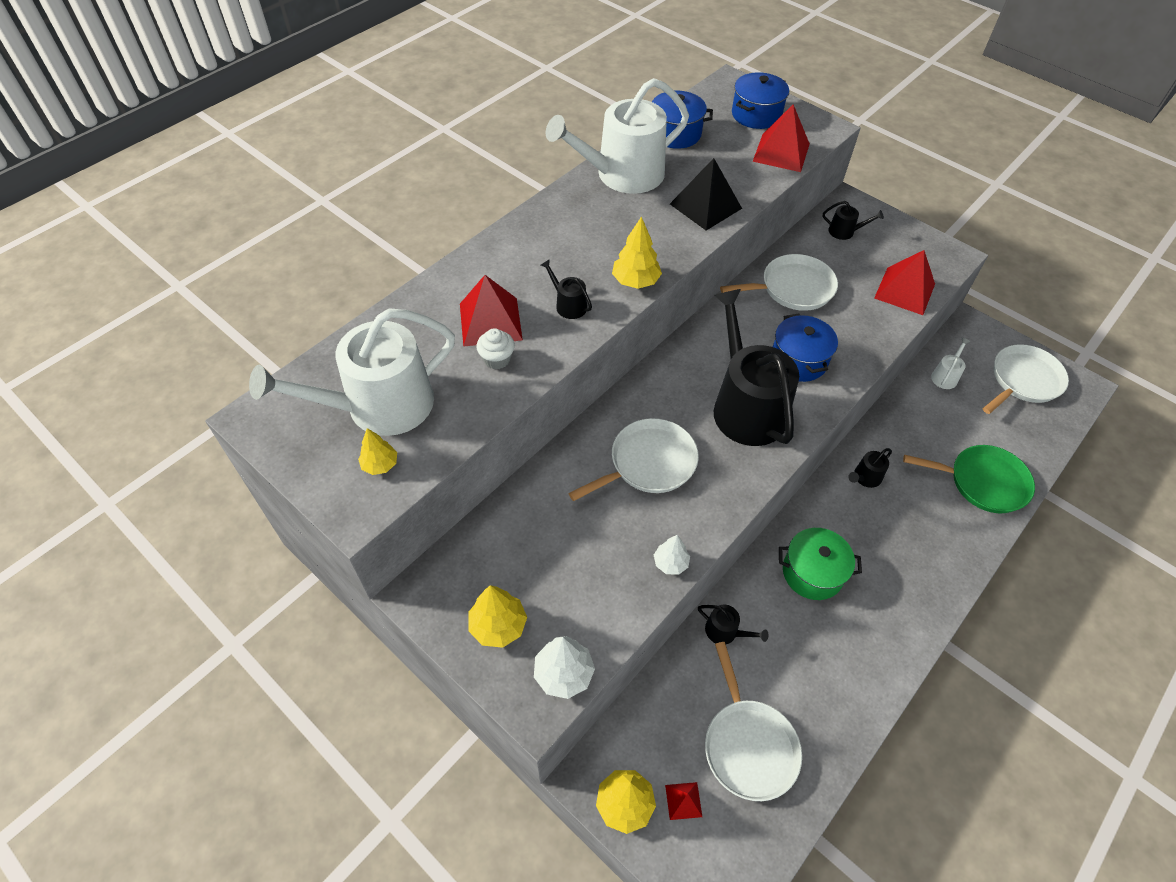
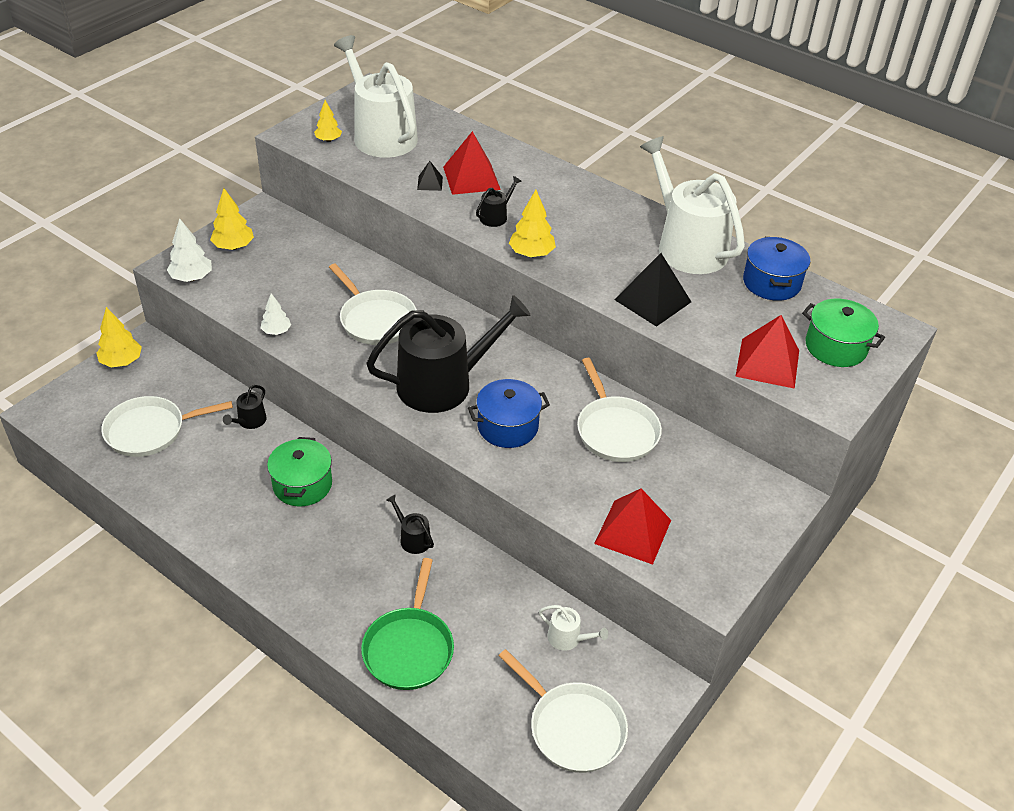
camera: 85 degrees right, 10 degrees down
(497, 359) = (430, 183): white cupcake -> black pyramid
(683, 800) = (116, 392): red pyramid -> none
(756, 115) = (835, 347): blue pot -> green pot
(845, 231) = (727, 486): black watering can -> none

